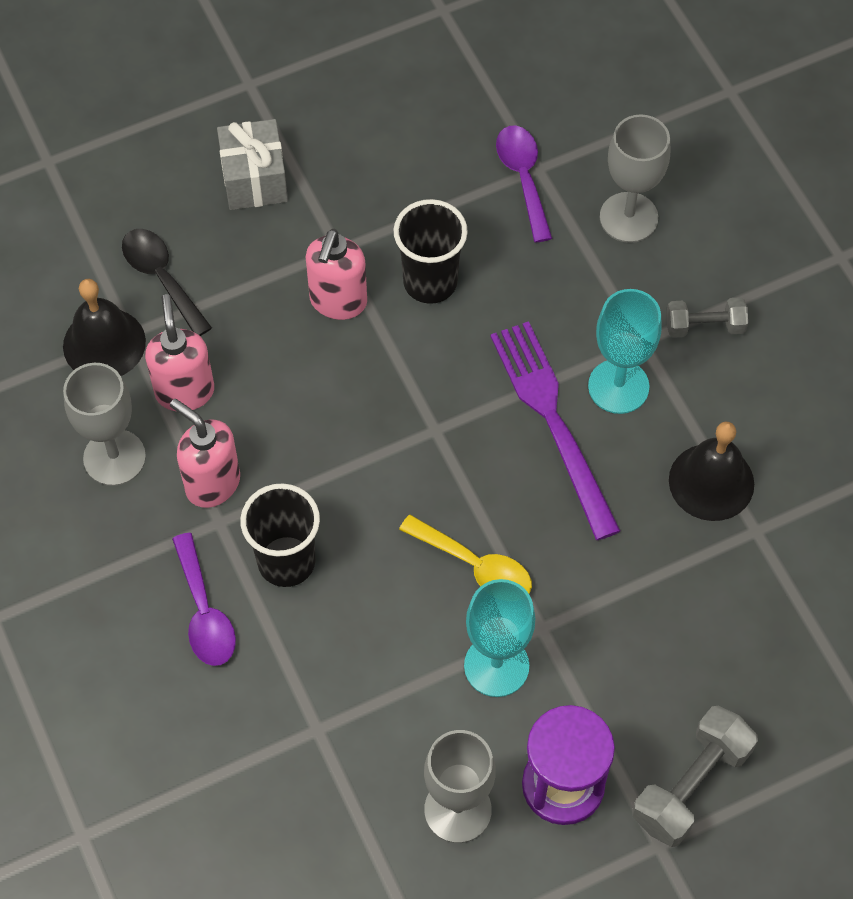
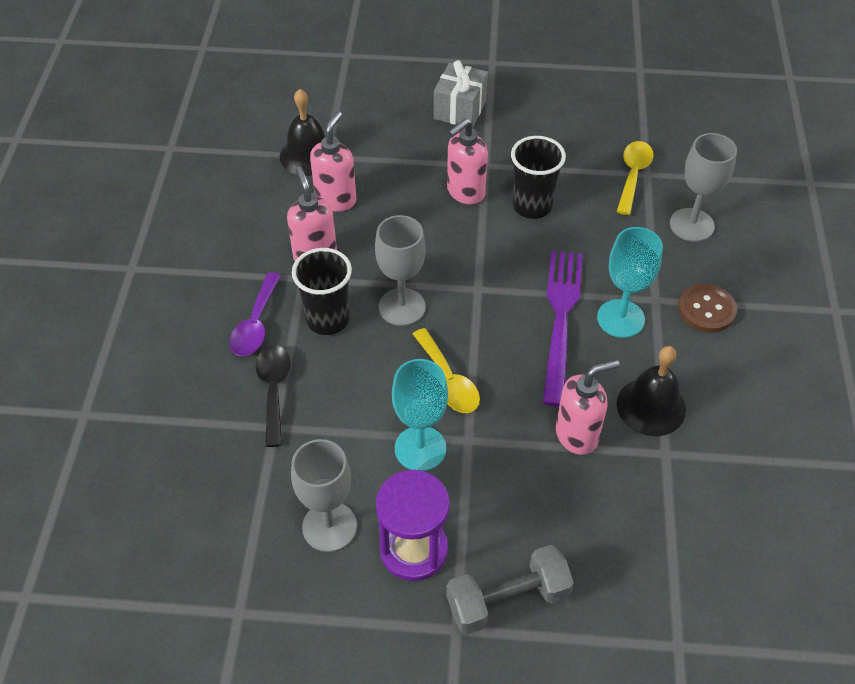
camera: 30 degrees right, 10 degrees down
(114, 457) = (268, 216): grey goblet -> grey goblet (402, 307)
(162, 278) = (367, 136): black spoon -> black spoon (274, 390)
(523, 178) = (633, 175): purple spoon -> yellow spoon
(653, 558) = (577, 435): none -> pink soap dispenser
(704, 326) = (706, 309): grey dumbbell -> brown button

